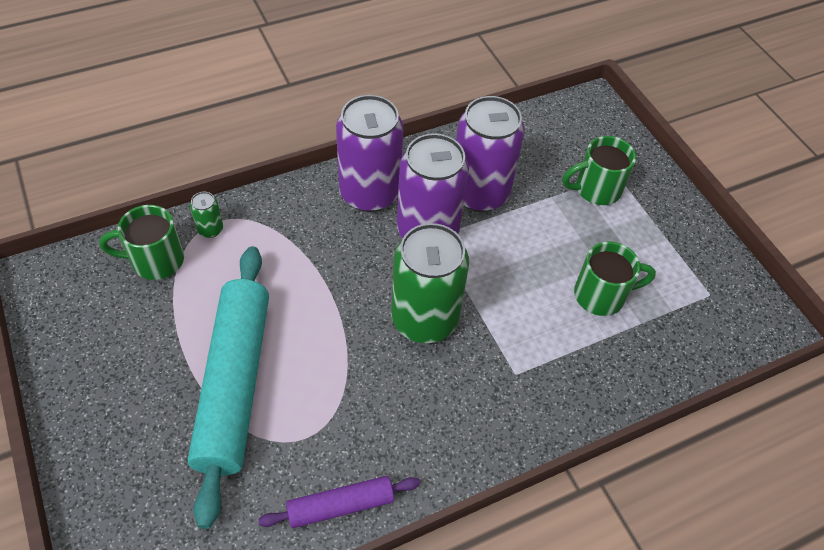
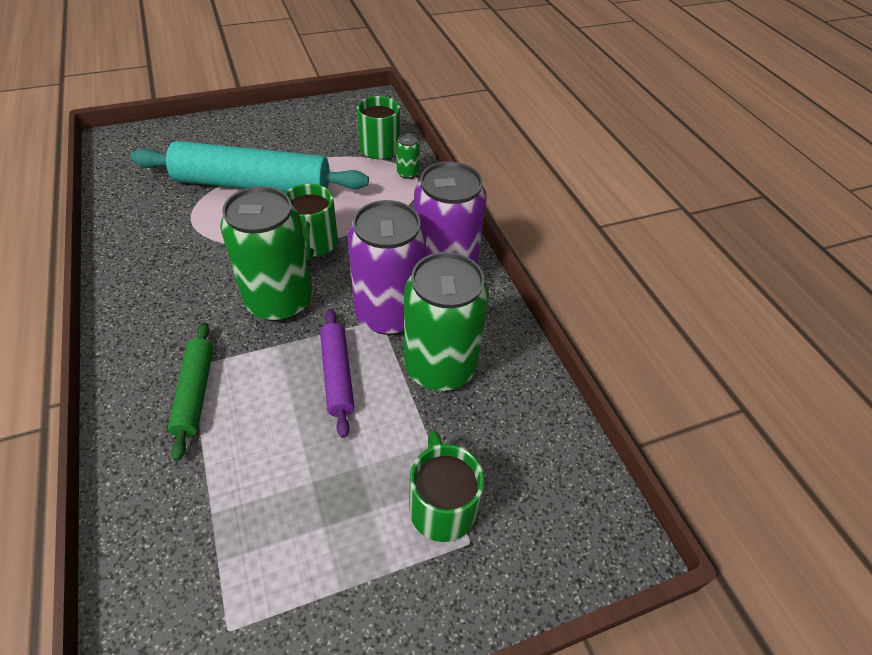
camera: 95 degrees right, 5 degrees down
(340, 505) = (124, 235): purple rolling pin -> purple rolling pin (337, 375)
(479, 193) = (440, 366): purple can -> green can
(543, 363) = (195, 393): none -> green rolling pin
(601, 295) = (265, 473): green mug -> green mug (313, 243)

